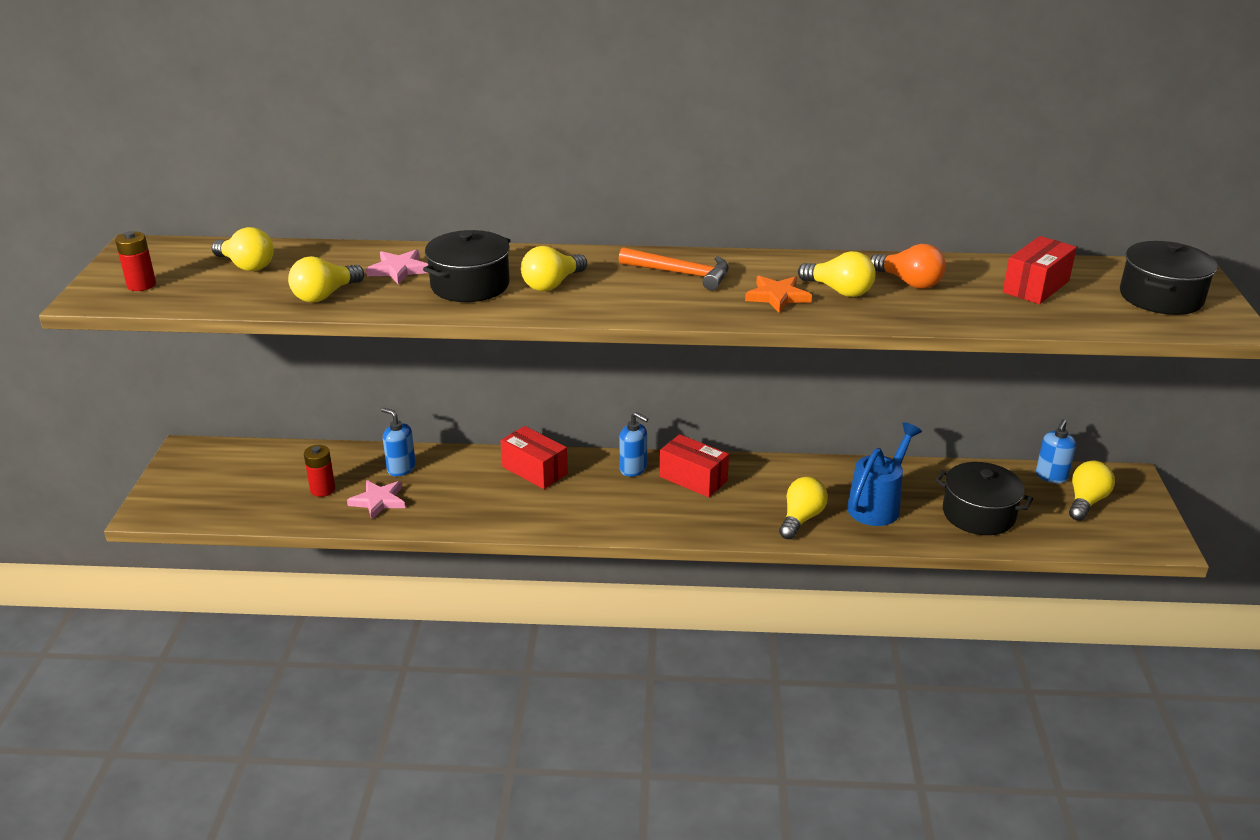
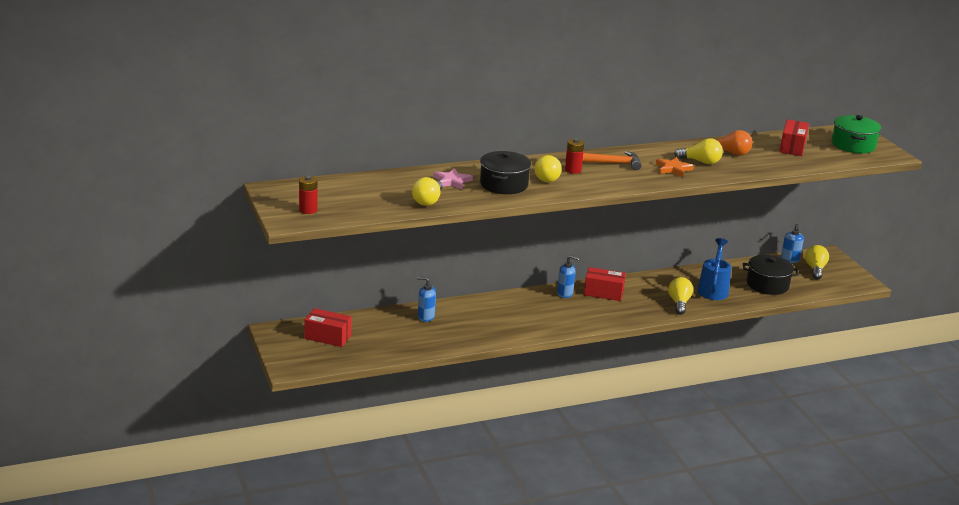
camera: 25 degrees left, 5 degrees down
(246, 266) = (357, 191): yellow light bulb -> none
(323, 489) = (389, 336): red battery -> red battery (573, 170)
(378, 501) = (430, 336): pink star -> none
(534, 470) = (508, 304): red box -> red box (327, 337)
(1161, 297) = (853, 145): black pot -> green pot

